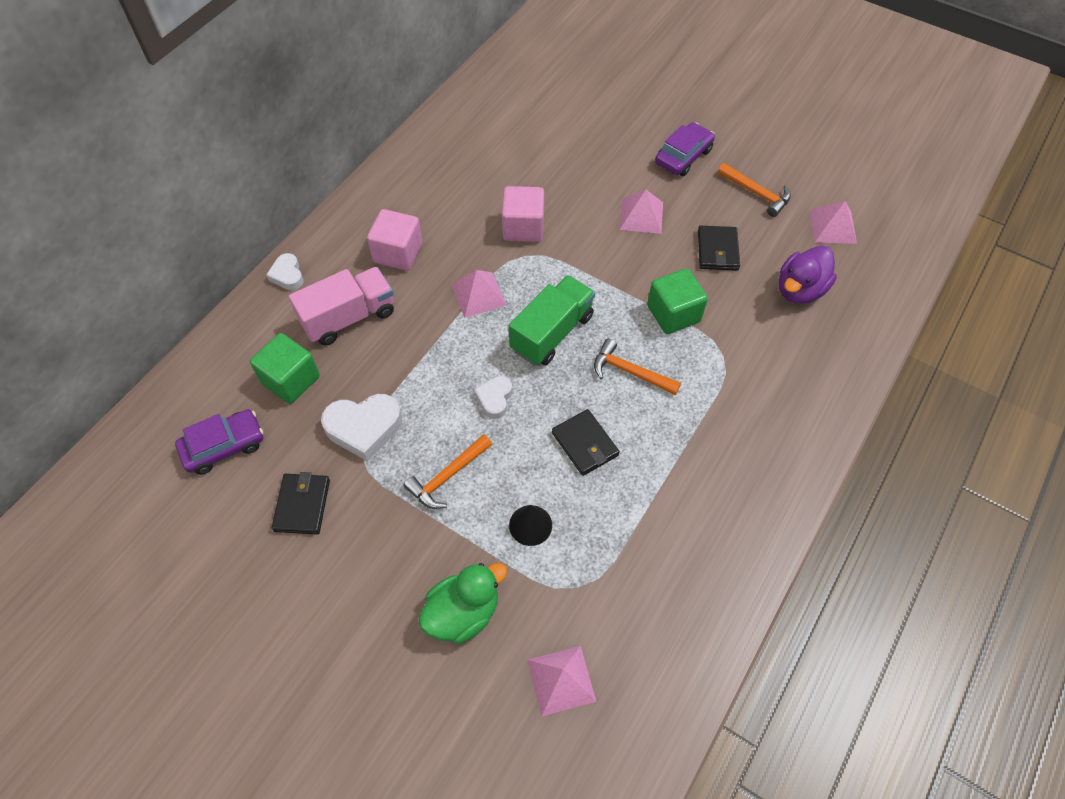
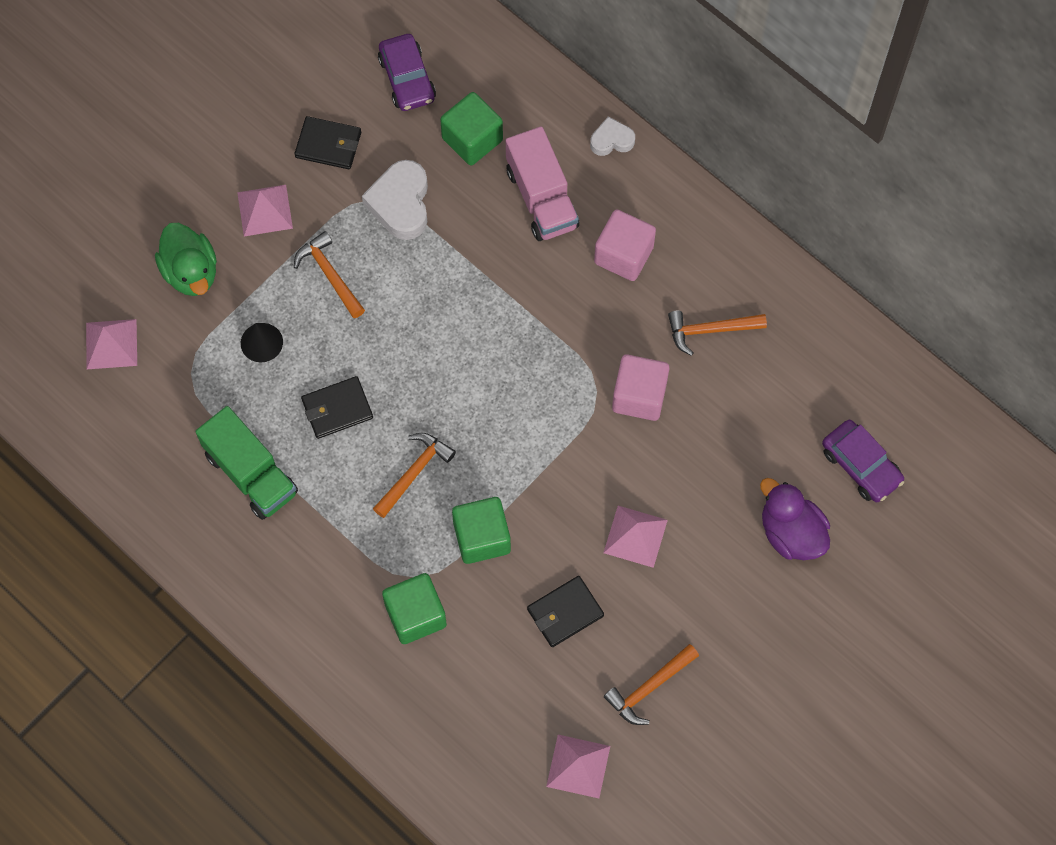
camera: 100 degrees right, 10 degrees up
(457, 191) = (710, 330): none -> orange hammer
(478, 294) = (548, 332): pink pyramid -> pink pyramid (265, 210)
(494, 399) = (409, 330): white heart -> none
(552, 333) = (481, 401): green truck -> green truck (251, 473)
(683, 156) = (728, 613): purple car -> purple car (861, 465)
(717, 250) = (565, 612): black wallet -> black wallet turned 45 degrees counterclockwise
(756, 350) = (415, 615): none -> green cube
(800, 290) = (488, 691): purple duck -> purple duck (791, 533)

